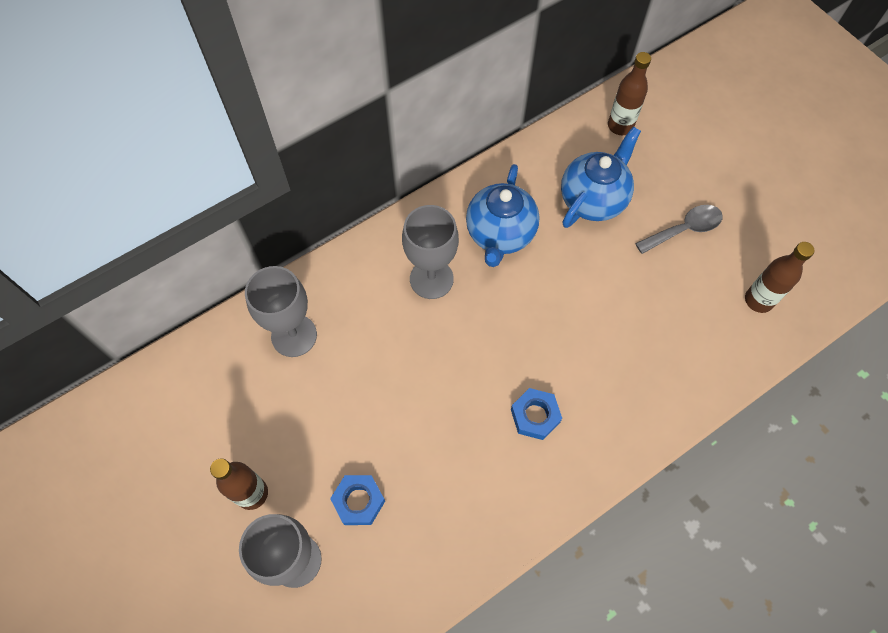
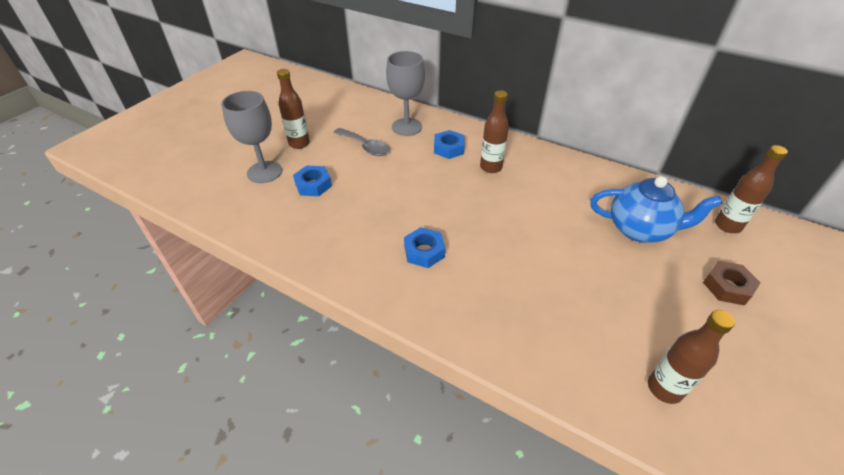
camera: 65 degrees right, 20 degrees down
(370, 307) = (448, 148): none -> blue nut
(431, 279) = (491, 167): grey goblet -> brown bottle
(500, 234) = (556, 188): blue teapot -> none
(684, 229) = (678, 300): grey spoon -> grey spoon (365, 146)
(685, 182) = (727, 287): none -> brown nut

